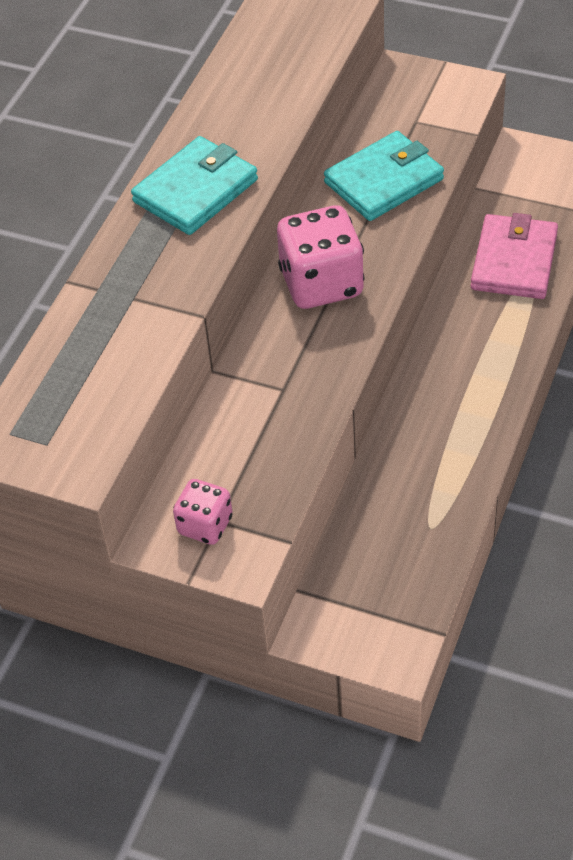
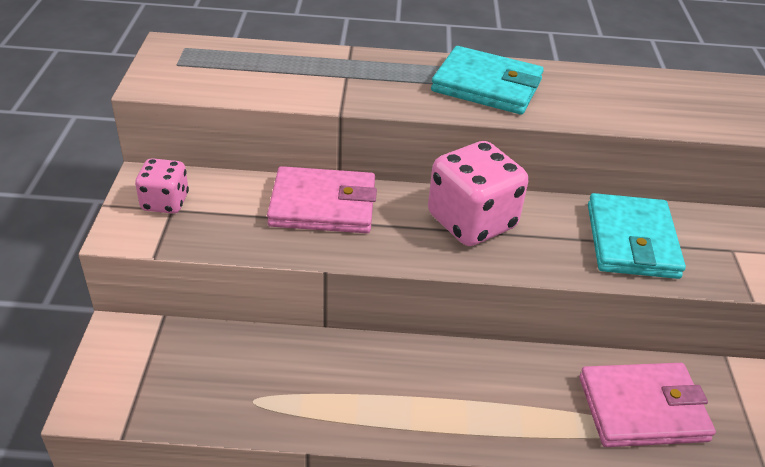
camera: 65 degrees right, 10 degrees down
(257, 392) = (323, 205): none -> pink wallet
(384, 181) = (631, 241): turquoise wallet -> turquoise wallet turned 60 degrees clockwise

